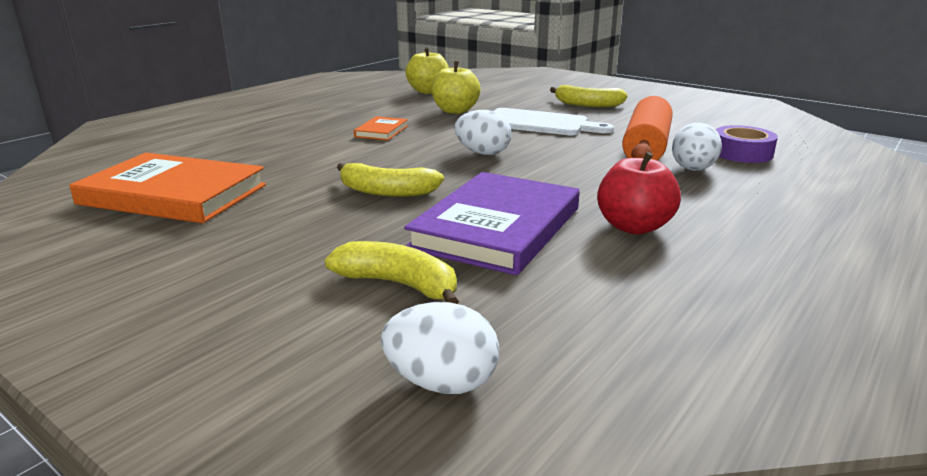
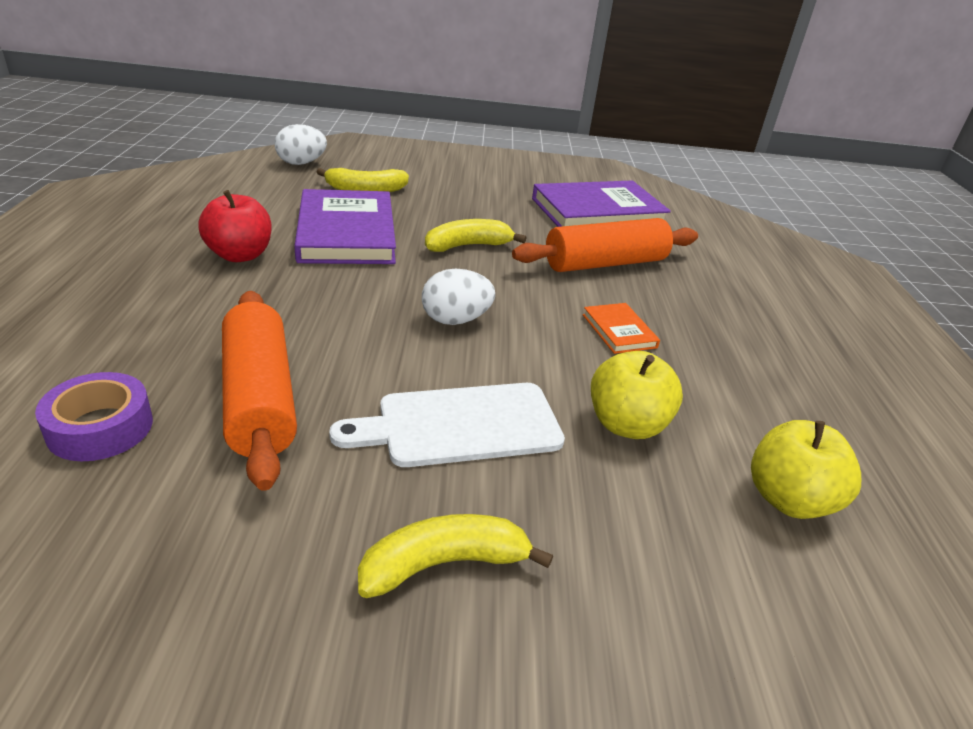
camera: 140 degrees right, 10 degrees up
(173, 195) = (598, 212): orange book -> purple book
(294, 158) = (605, 263): none -> orange rolling pin
(693, 170) = (185, 356): white egg -> none

